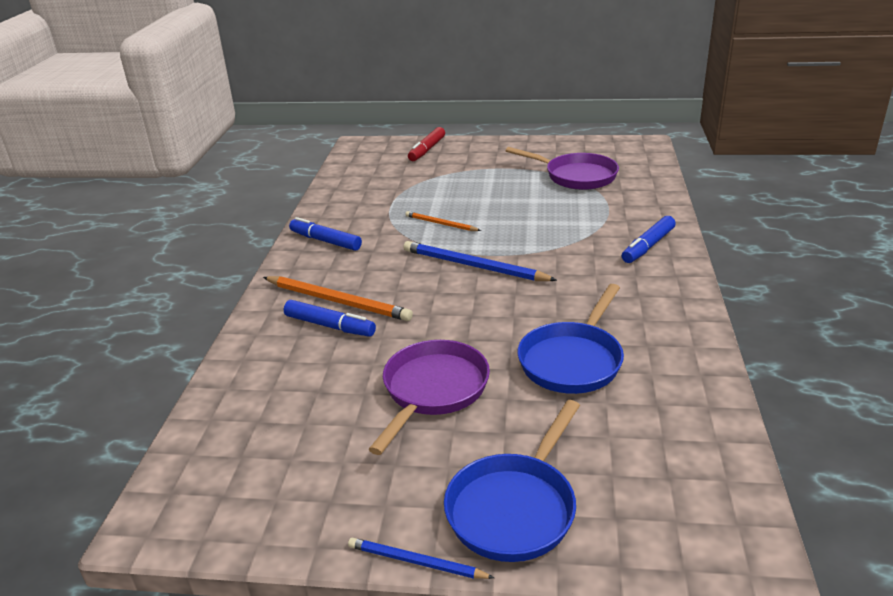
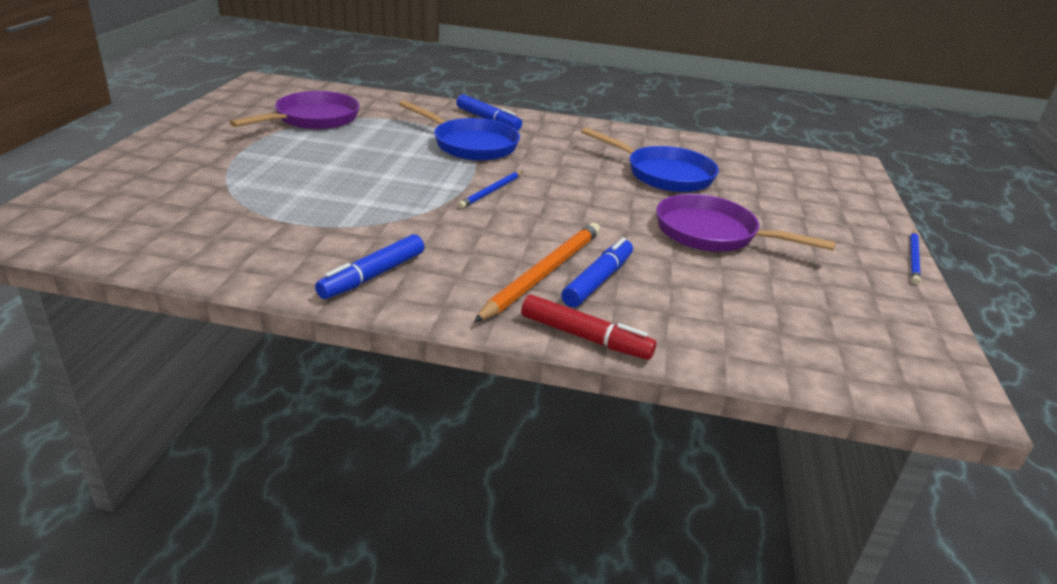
camera: 90 degrees left, 0 degrees up
(427, 150) = (118, 181): red marker -> red marker (585, 337)
(441, 224) = (377, 197): orange pencil -> none
(474, 266) = (491, 191): blue pencil -> blue pencil, size x0.57
(515, 507) = (842, 218): blue pan -> blue pan (470, 144)

